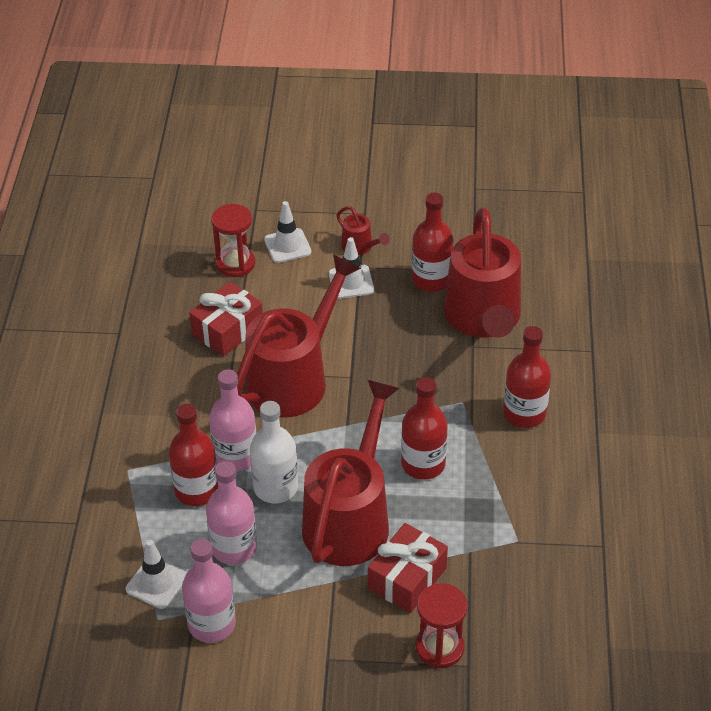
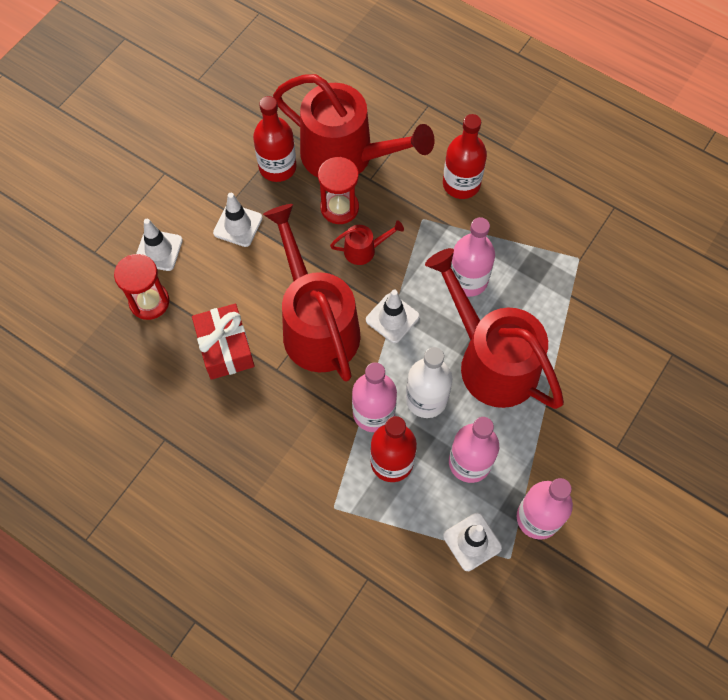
camera: 60 degrees left, 20 degrees up
(340, 427) = (392, 318): none -> white traffic cone
(360, 247) = (202, 197): red watering can -> red watering can (364, 250)
(407, 578) = (572, 351): red gift -> none
(423, 464) = (468, 280): red bottle -> pink bottle
(439, 647) = (647, 364): red hourglass -> red hourglass (339, 208)

